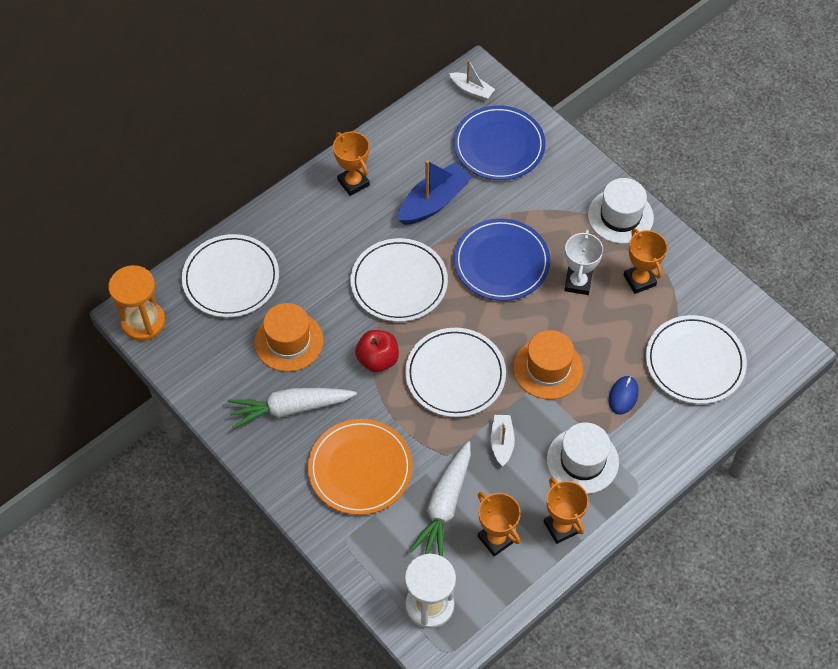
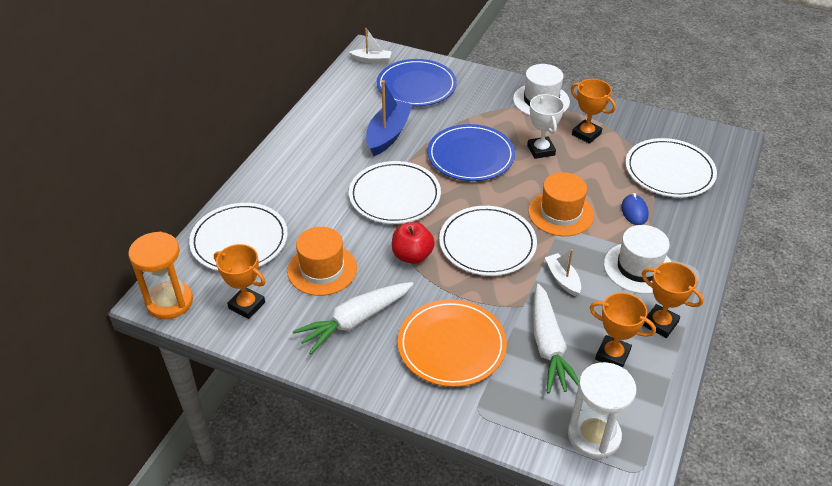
camera: 25 degrees left, 15 degrees down
(353, 182) = (311, 142): orange trophy -> orange trophy (247, 305)

